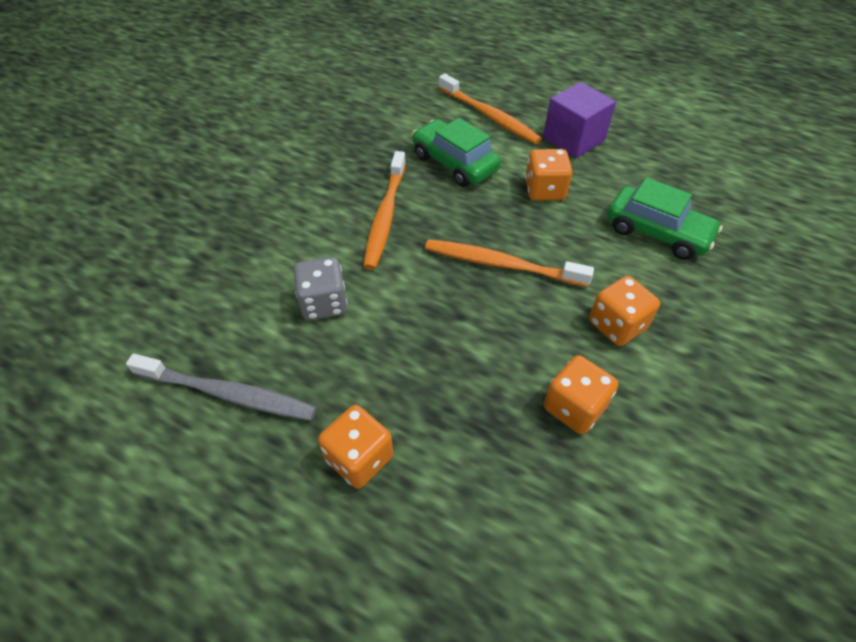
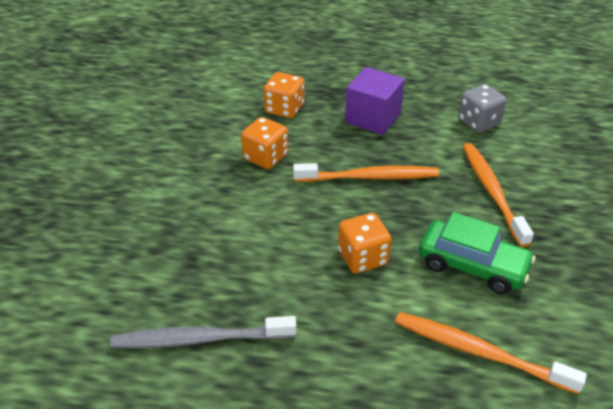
camera: 160 degrees right, 10 degrees down
(229, 394) = (486, 72): grey toothbrush -> grey toothbrush (199, 339)
(359, 458) = (393, 66): orange dice -> none
(573, 139) = (356, 342): purple cube -> purple cube (373, 118)
(657, 232) = (240, 240): green car -> none

